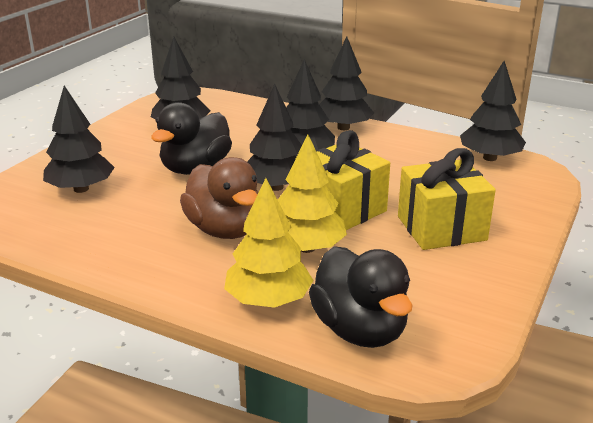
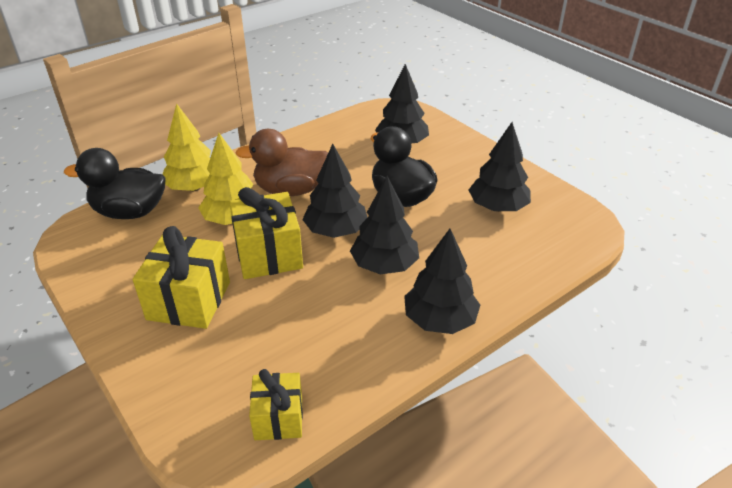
camera: 115 degrees right, 10 degrees up
(490, 158) = (278, 418): black tree -> yellow gift

